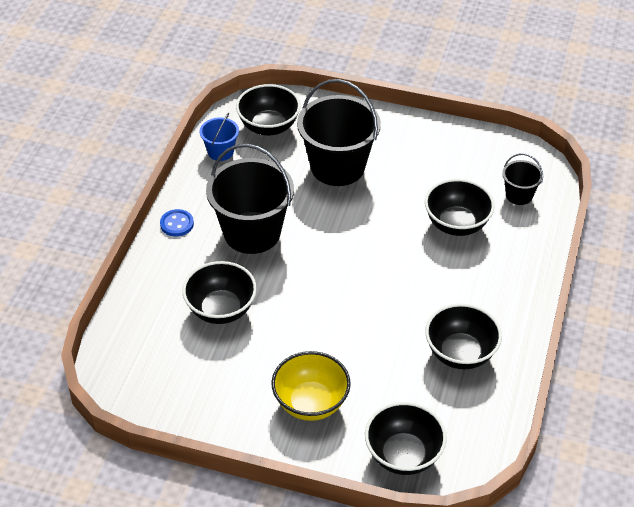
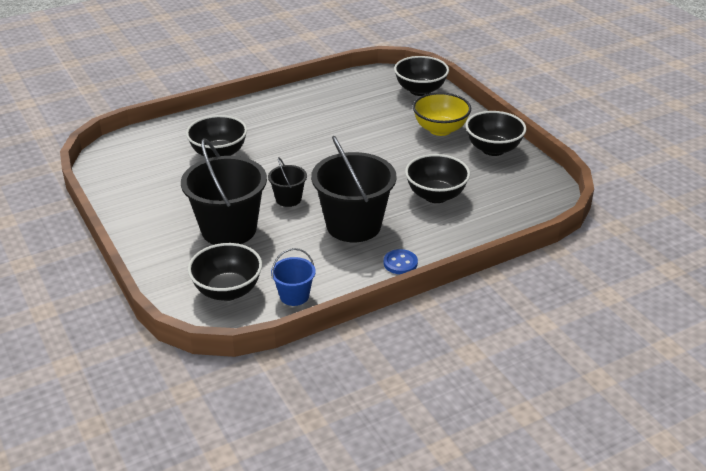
camera: 135 degrees left, 10 degrees down
(460, 354) = (326, 105): black bowl -> black bowl (493, 149)
(519, 195) = (154, 146): black bucket -> black bucket (288, 199)

